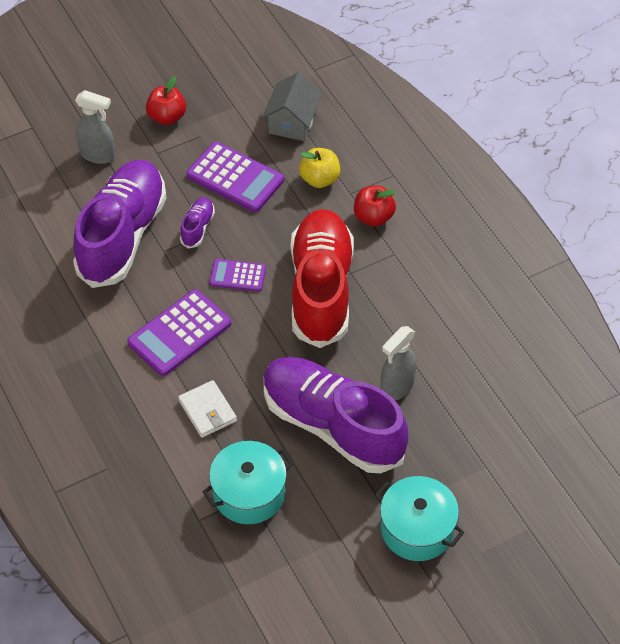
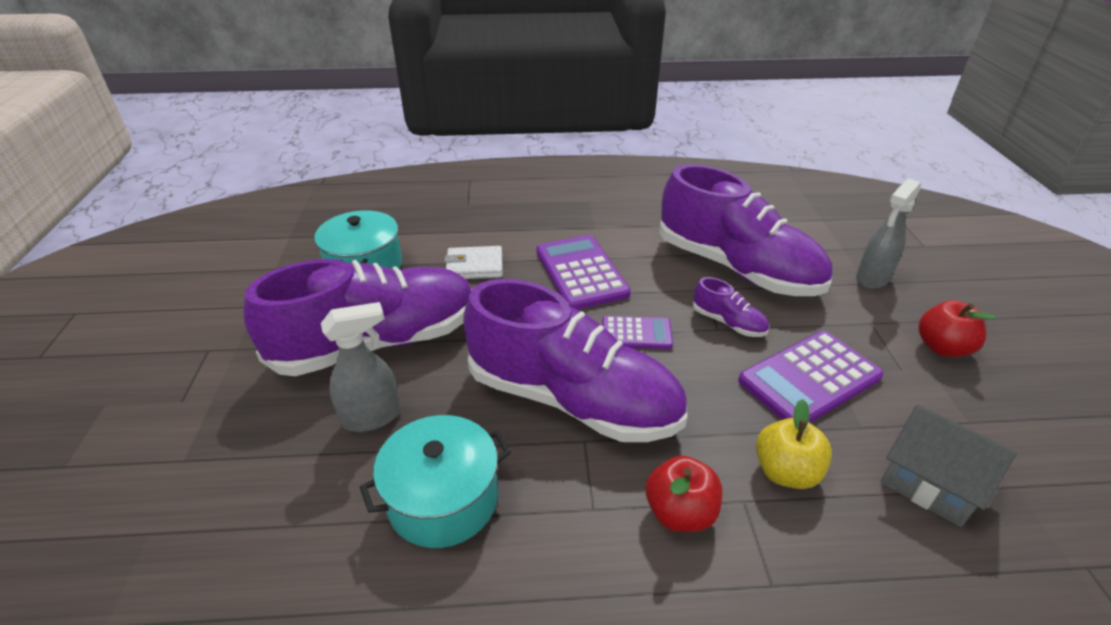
camera: 115 degrees right, 15 degrees down
(237, 276) = (636, 333): purple calculator -> purple calculator turned 60 degrees clockwise
(321, 289) = (572, 399): red shoe -> purple shoe
(396, 387) = (372, 417): grey spray bottle -> grey spray bottle turned 90 degrees clockwise
(417, 529) = (194, 363): turquoise pot -> turquoise pot (443, 499)

